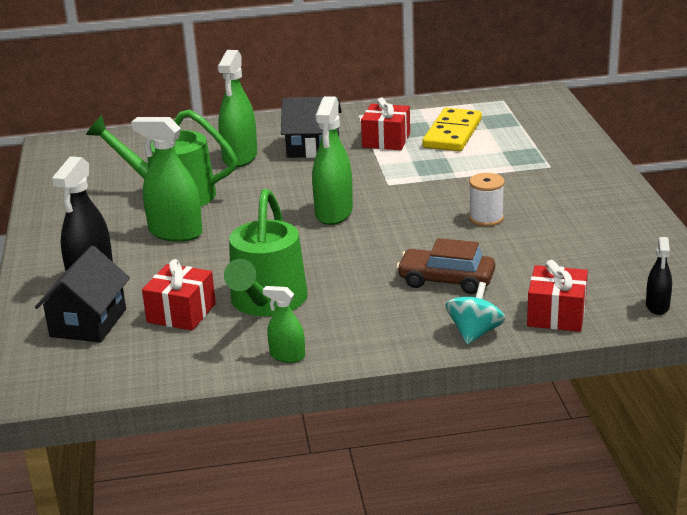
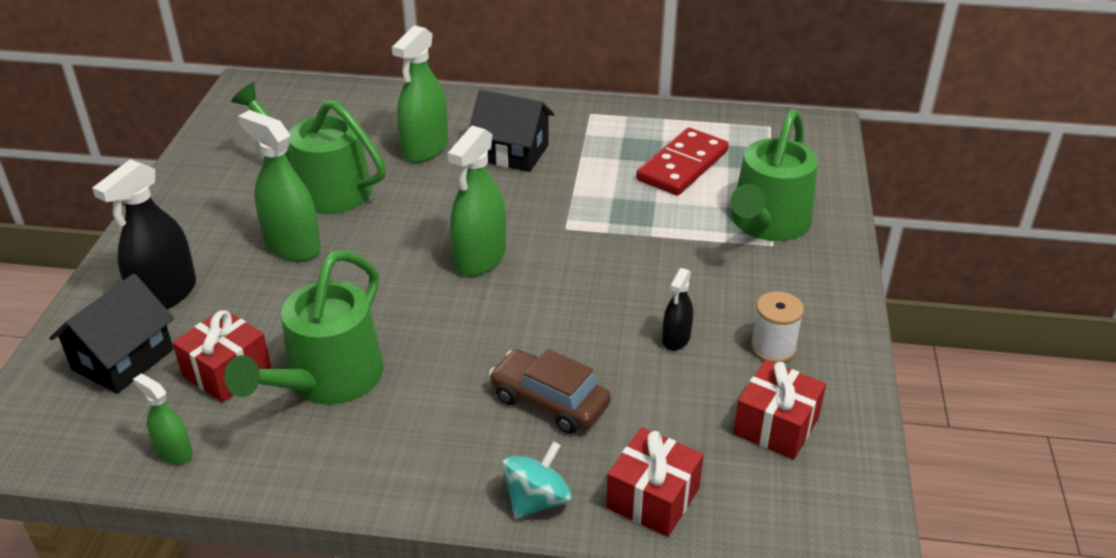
camera: 15 degrees right, 10 degrees up
(287, 356) = (301, 475): green spray bottle -> green spray bottle (174, 452)
(386, 140) = (600, 159): red gift -> red gift (776, 426)
(452, 133) = (682, 166): yellow domino -> red domino
(486, 218) = (651, 311): white spool -> white spool (773, 348)
(538, 156) = (767, 224): none -> green watering can
(657, 306) = (789, 519): black spray bottle -> black spray bottle (676, 339)

